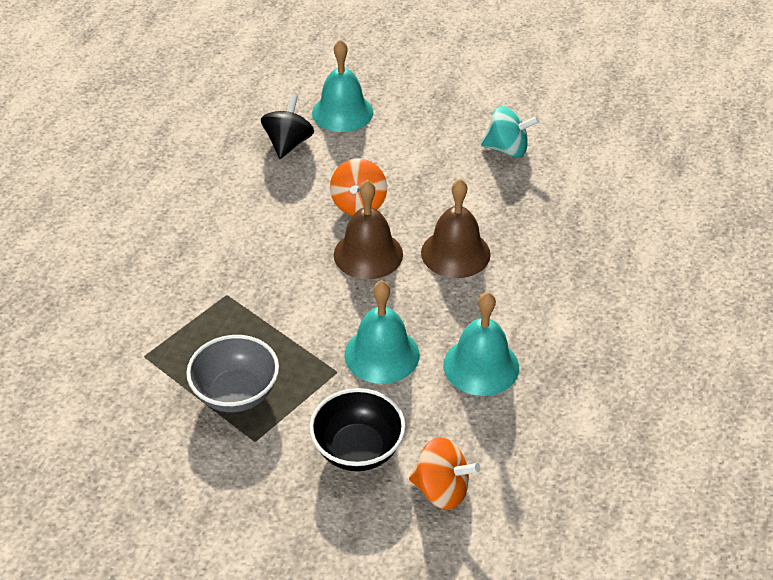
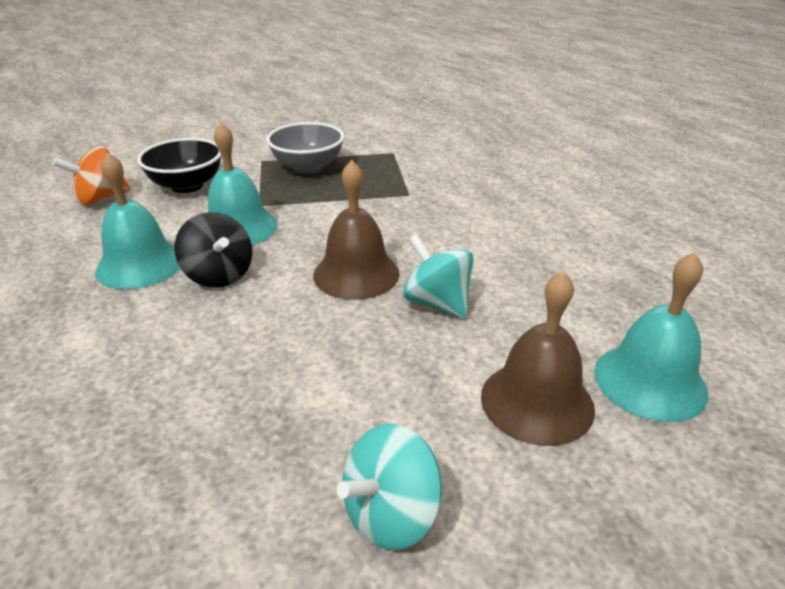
camera: 130 degrees right, 10 degrees down
(288, 144) = (606, 305): black spinning top -> black spinning top (219, 275)
(359, 204) = (437, 303): orange spinning top -> turquoise spinning top
(455, 253) = (275, 327): brown bell -> brown bell (537, 401)

